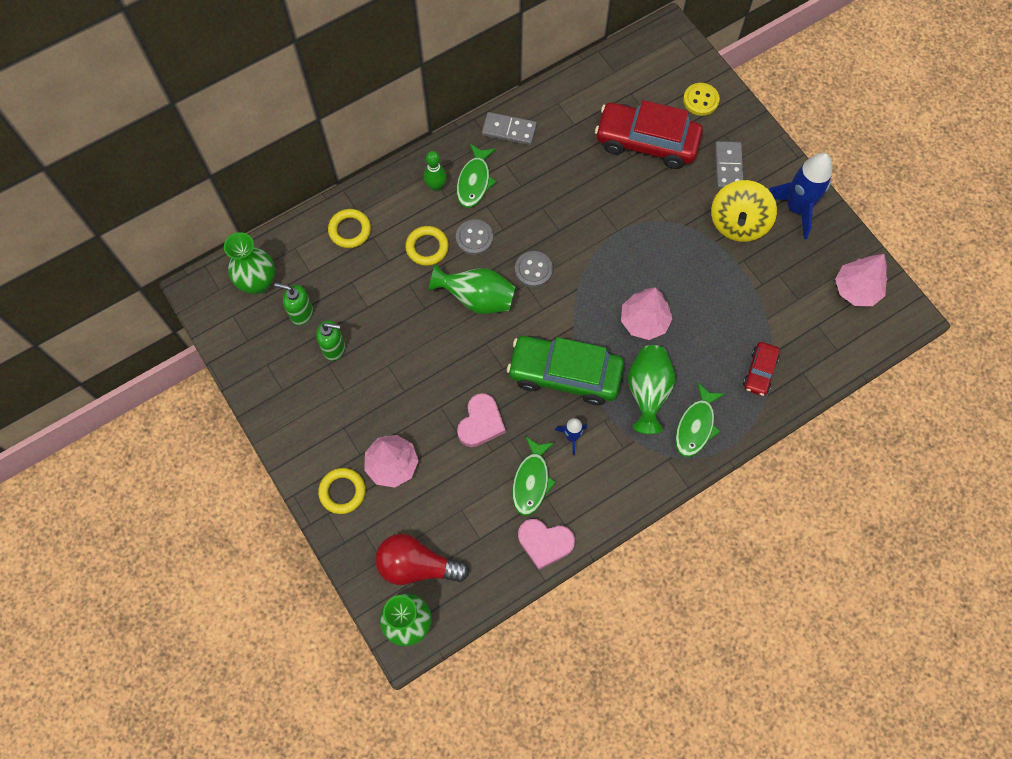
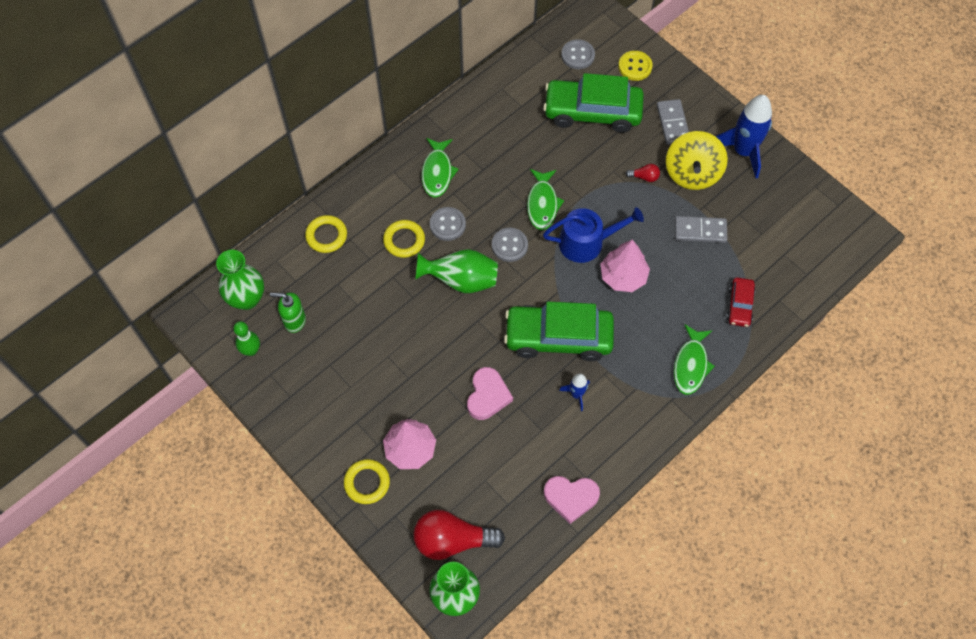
camera: 10 degrees left, 5 degrees down
(334, 348) = (333, 349): green soap dispenser -> none
(436, 186) = (401, 182): green bowling pin -> green bowling pin (251, 350)
(509, 130) = (461, 120): grey domino -> grey domino (700, 230)
(531, 481) = (547, 442): green fish -> green fish (542, 204)
(613, 279) = (586, 242): none -> blue watering can
(643, 79) = (577, 55): none -> grey button
(646, 142) = (592, 112): red car -> green car
(648, 392) = (639, 341): green vase -> none
(687, 219) = (644, 177): none -> red light bulb
(856, 289) = (813, 217): pink tree -> none

